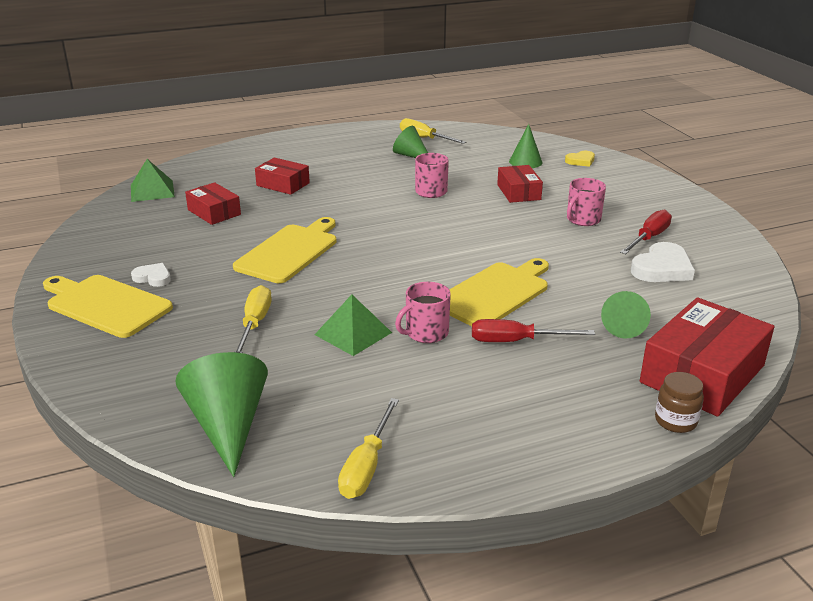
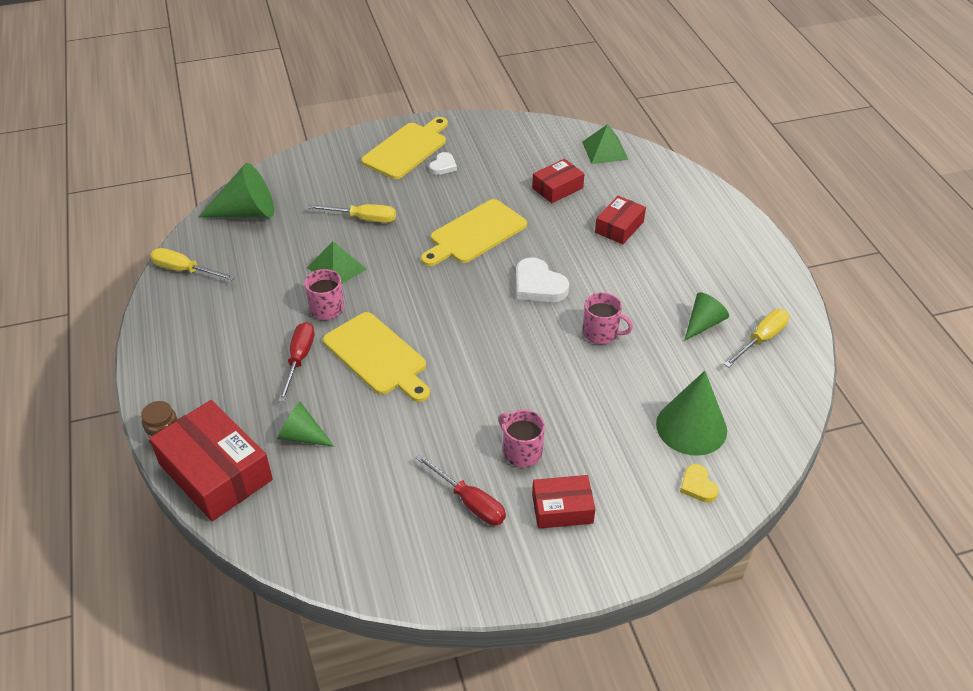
camera: 95 degrees right, 15 degrees up
(289, 252) = (475, 233): yellow cutting board -> yellow cutting board turned 105 degrees clockwise
(518, 192) = (597, 406): red box -> red box (562, 508)
(525, 162) = (691, 427): green cone -> green cone, size x1.65
(662, 268) = (399, 495): white heart -> white heart (538, 285)

